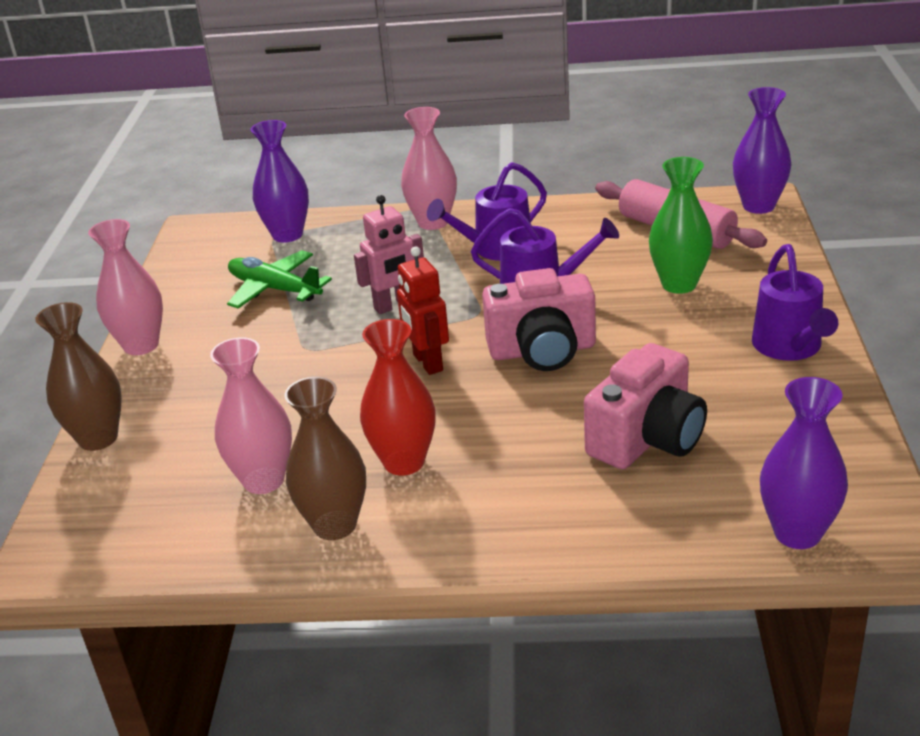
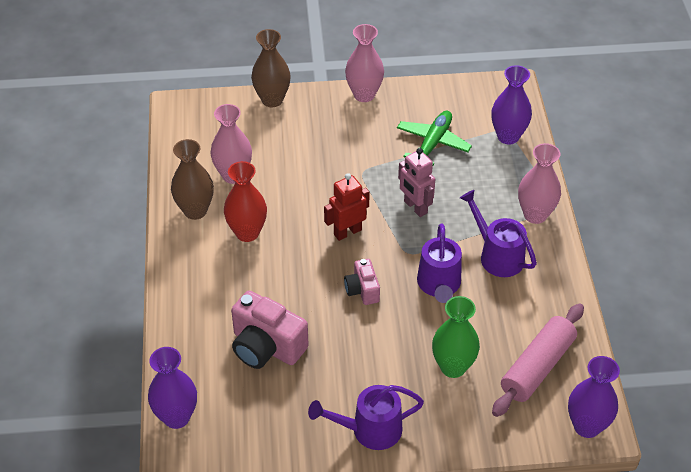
camera: 80 degrees right, 15 degrees up
(542, 351) = (362, 290): pink camera -> pink camera, size x0.56

